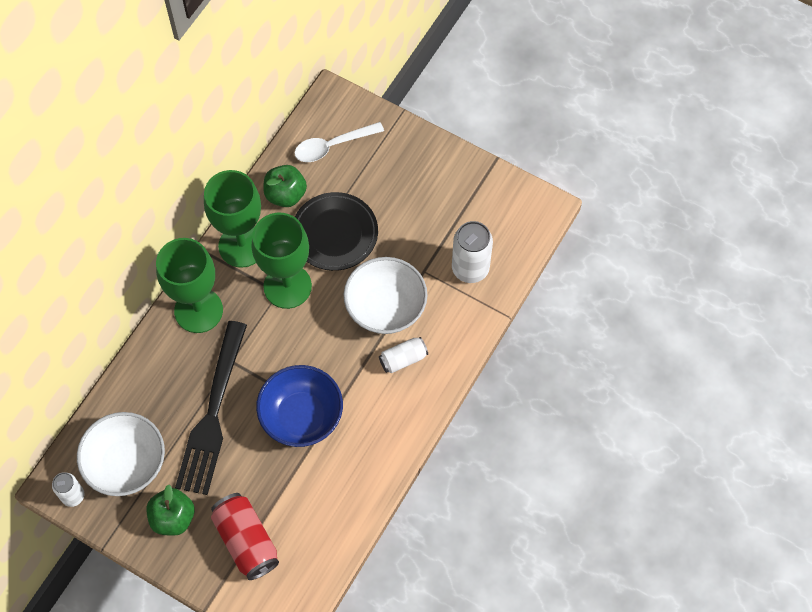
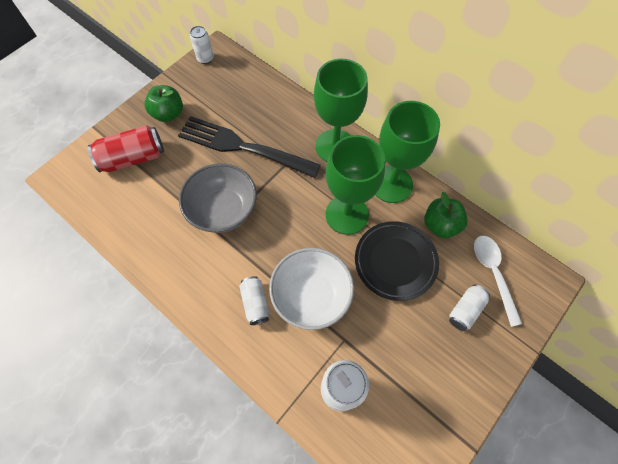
camera: 100 degrees right, 0 degrees up
(126, 463) = (219, 90): white bowl -> none
(301, 416) = (223, 210): blue bowl -> grey bowl
(374, 169) = (465, 310): none -> white can

